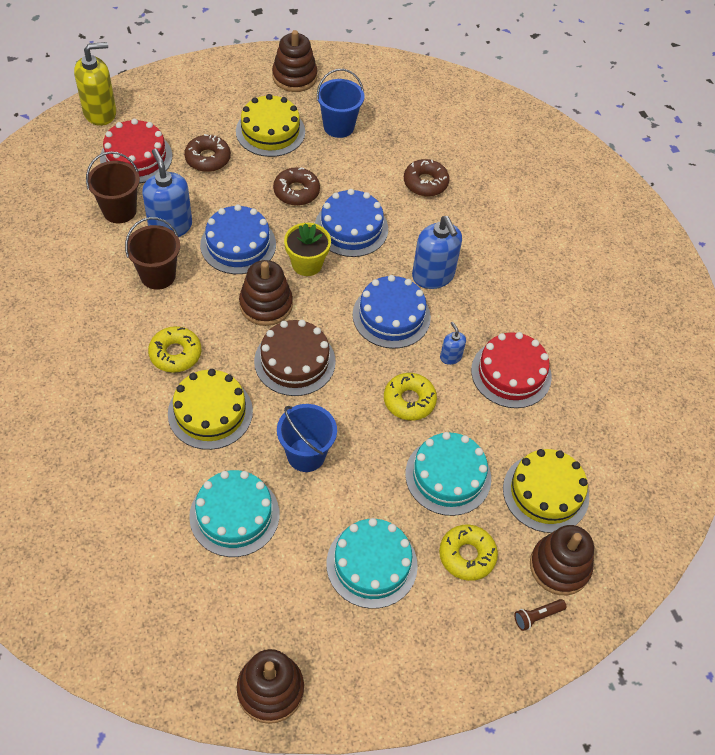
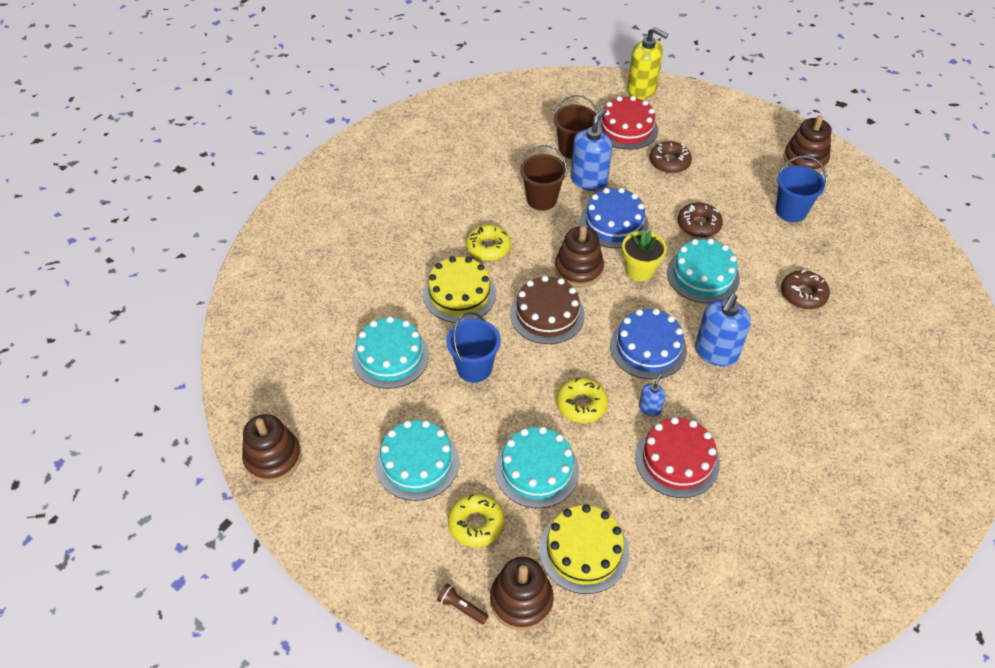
camera: 60 degrees right, 5 degrees down
(270, 131) = (736, 178): yellow cake -> none
(351, 228) = (703, 275): blue cake -> turquoise cake

